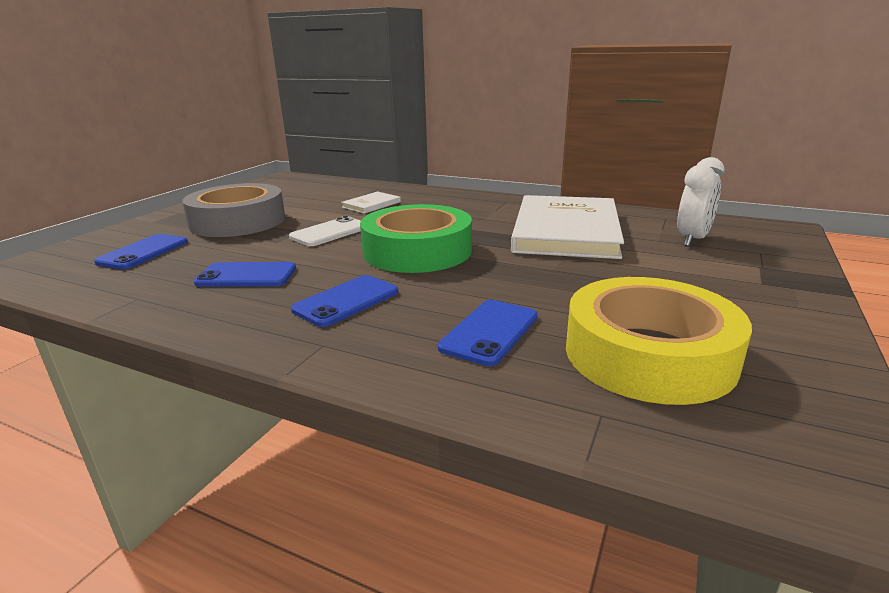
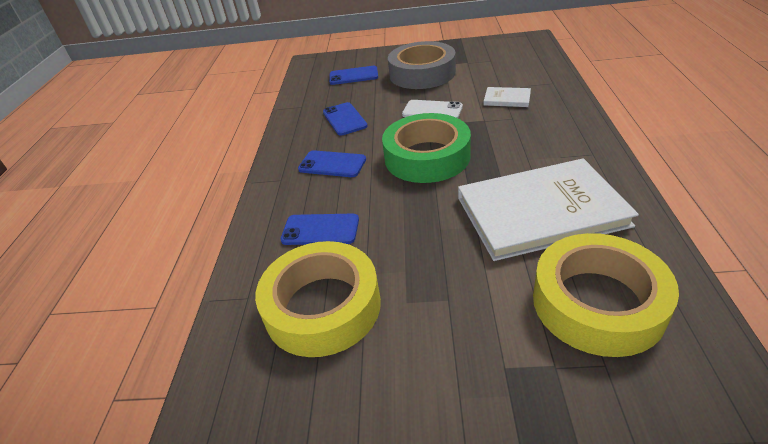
camera: 70 degrees right, 15 degrees up
(692, 240) = (597, 303): white clock -> yellow tape

